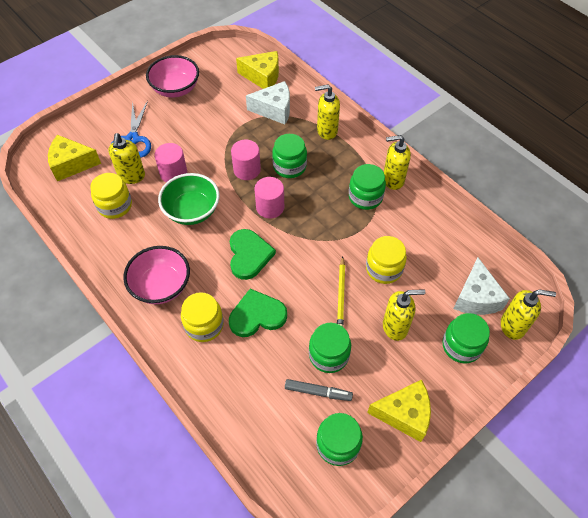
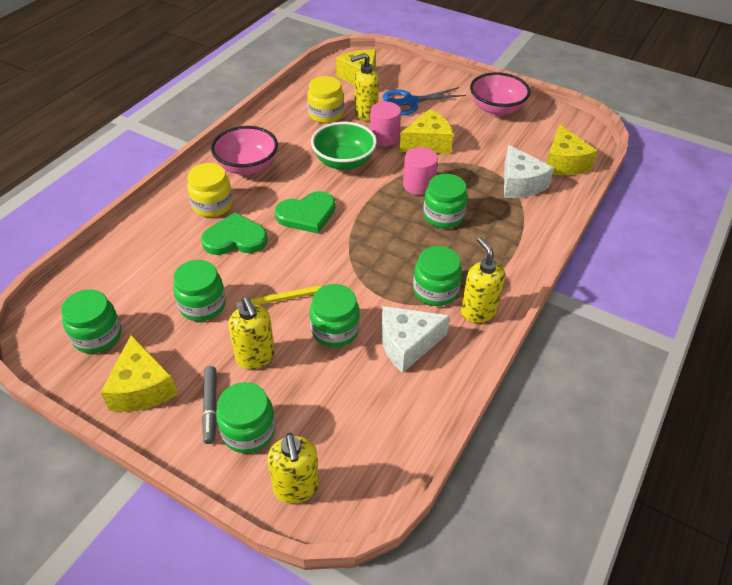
camera: 70 degrees right, 10 degrees down
(197, 147) = (428, 143): none -> yellow cheese
(257, 315) = (235, 238): green heart -> green heart turned 60 degrees counterclockwise
(270, 207) = (377, 214): pink cylinder -> none
(318, 392) = (155, 306): grey marker -> grey marker (210, 407)
(326, 131) = (518, 234): yellow soap dispenser -> none
(384, 269) = (335, 330): yellow jar -> green jar
(476, 297) = (328, 436): white cheese -> white cheese (407, 344)

